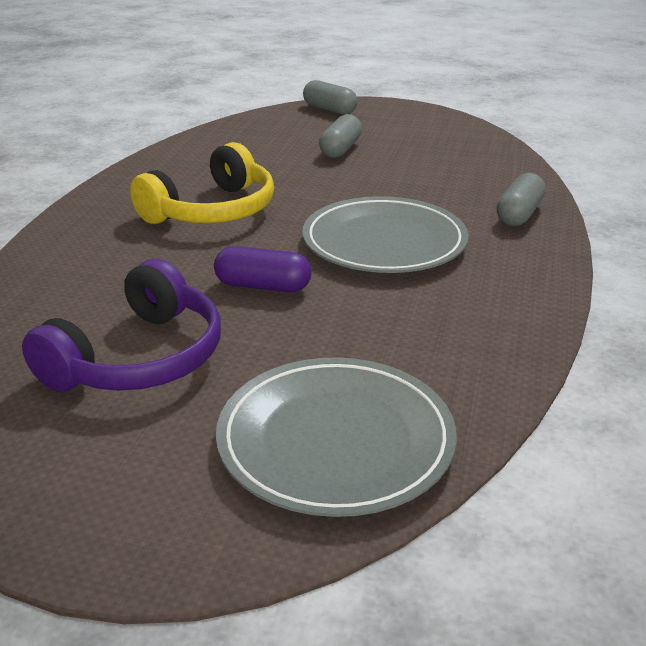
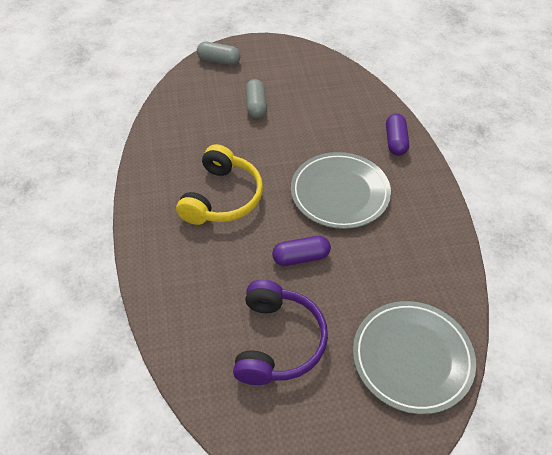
camera: 25 degrees left, 20 degrees up
(519, 214) = (395, 141): grey capsule -> purple capsule

